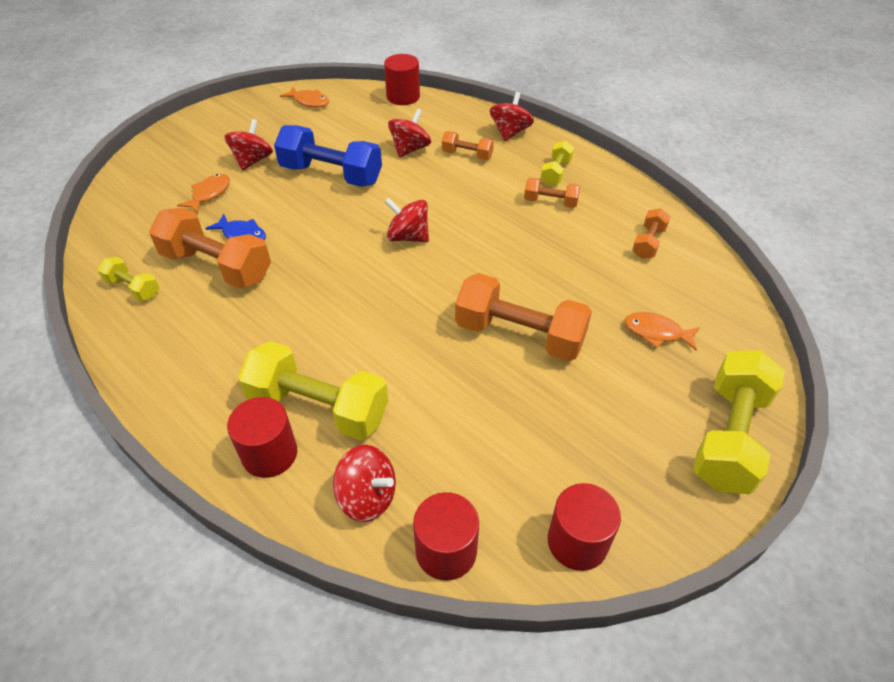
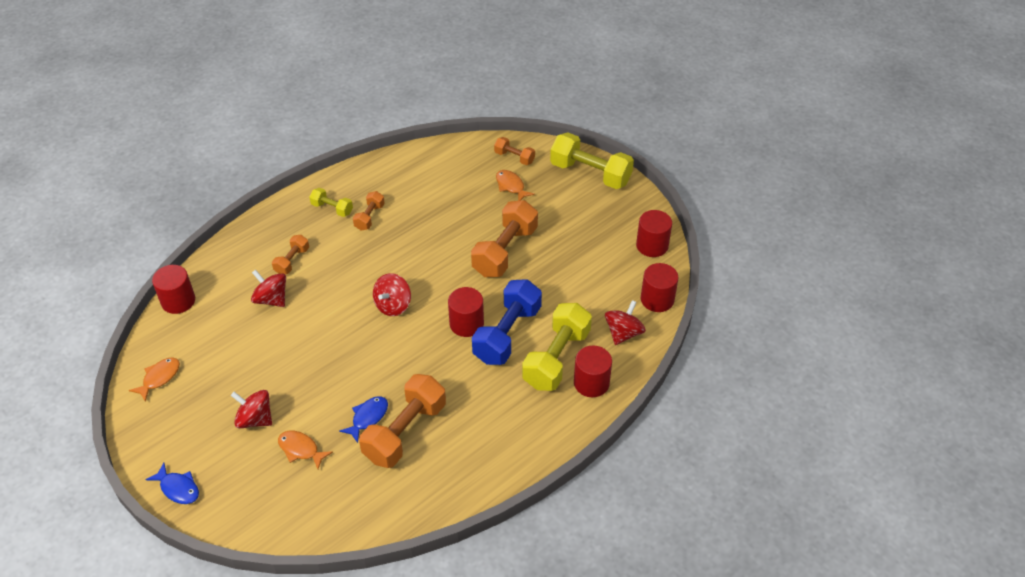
camera: 85 degrees left, 0 degrees up
(133, 288) = (422, 489): yellow dumbbell -> none
(182, 130) = (178, 488): none -> blue fish
(331, 174) = (295, 356): blue dumbbell -> blue dumbbell (507, 334)
(381, 305) = (466, 324): none -> red cylinder
(510, 132) = (266, 229): red spinning top -> none
(648, 243) = (427, 173): orange dumbbell -> orange dumbbell (514, 157)
(656, 332) = (511, 186): orange fish -> orange fish turned 120 degrees clockwise

